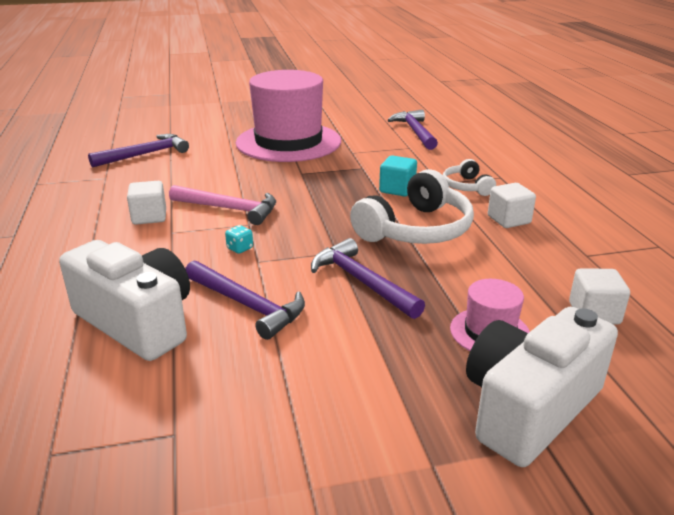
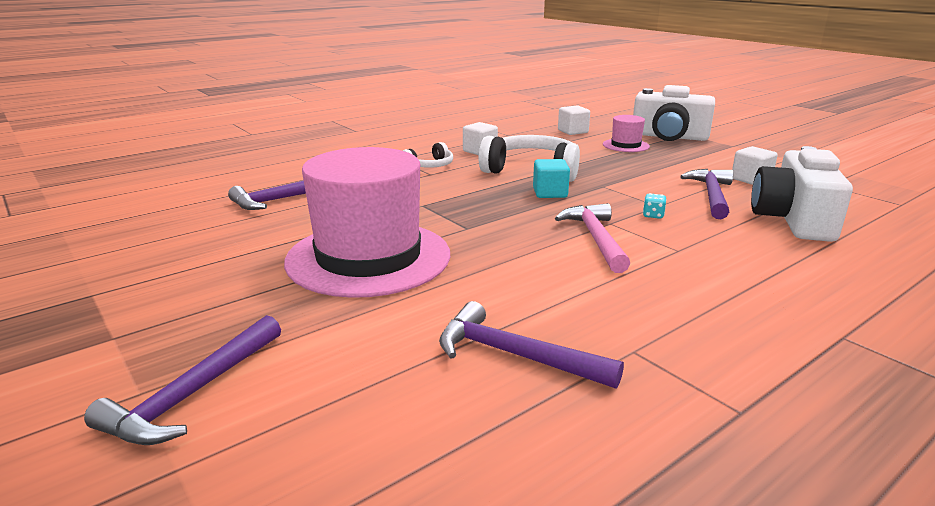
camera: 115 degrees left, 5 degrees down
(149, 217) = (672, 272): white cube -> white cube (751, 180)
(362, 282) = (628, 174): purple hammer -> purple hammer (193, 394)
(397, 189) = (463, 185): turquoise cube -> turquoise cube (550, 193)

